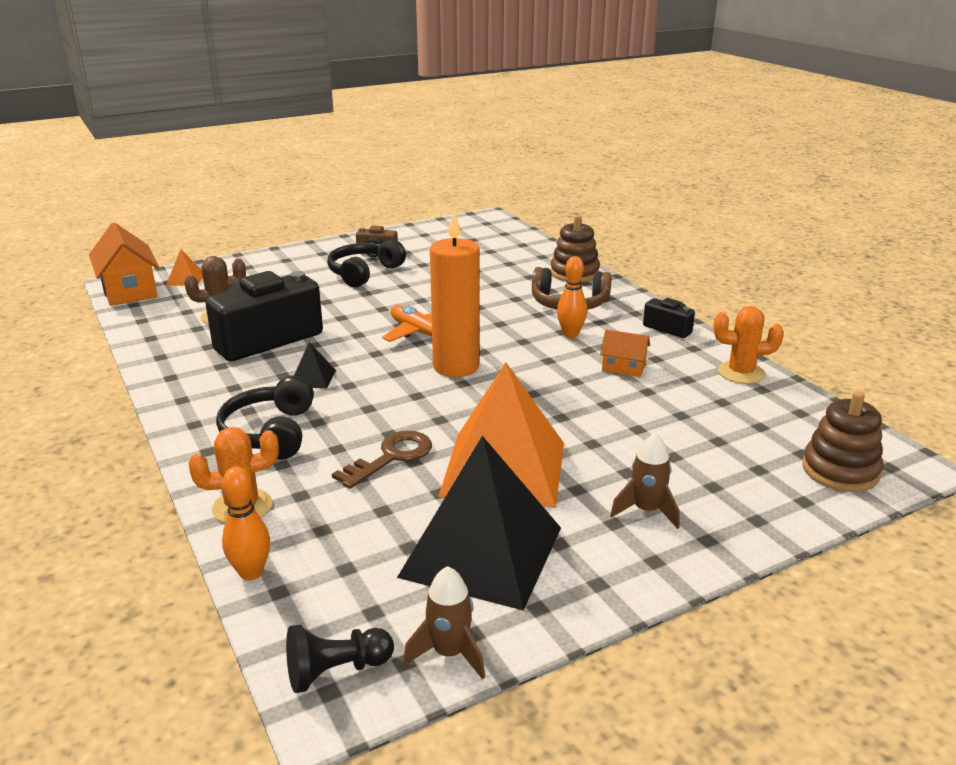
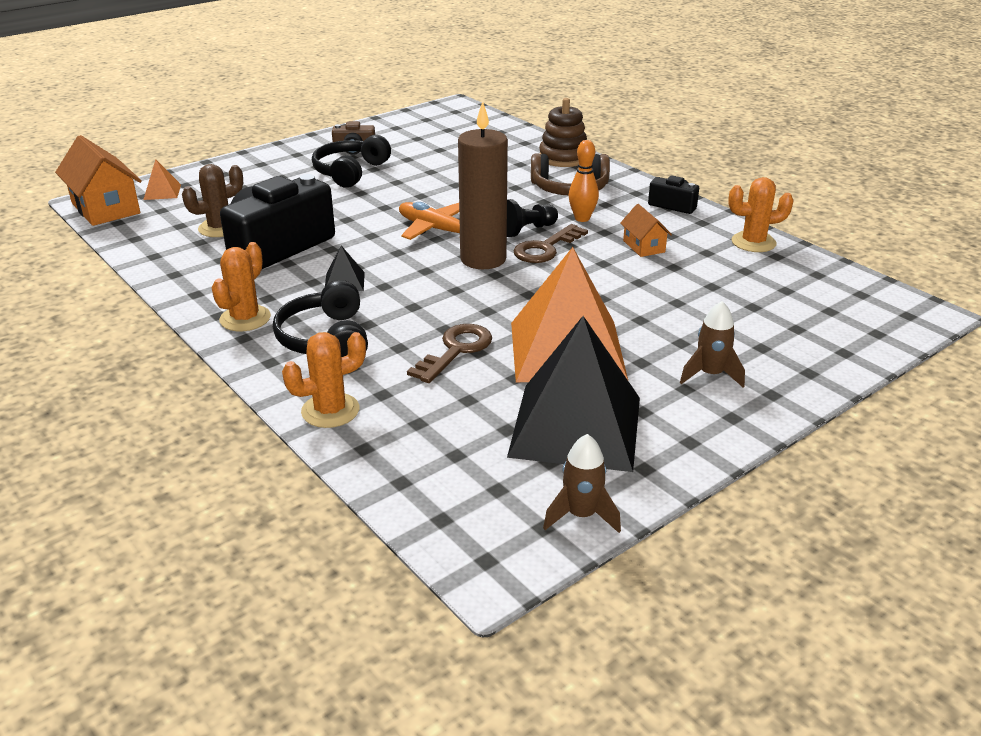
camera: 10 degrees left, 5 degrees up
(204, 405) = (245, 318): none -> orange cactus
(251, 572) = (367, 469): orange bowling pin -> none
(336, 671) = (485, 543): black pawn -> black pawn (527, 230)
(456, 367) = (483, 259): orange candle -> brown candle
(522, 361) = (545, 248): none -> brown key
(623, 367) = (644, 246): orange house -> orange house turned 60 degrees clockwise
(840, 471) = (867, 323): brown stacking toy -> none

